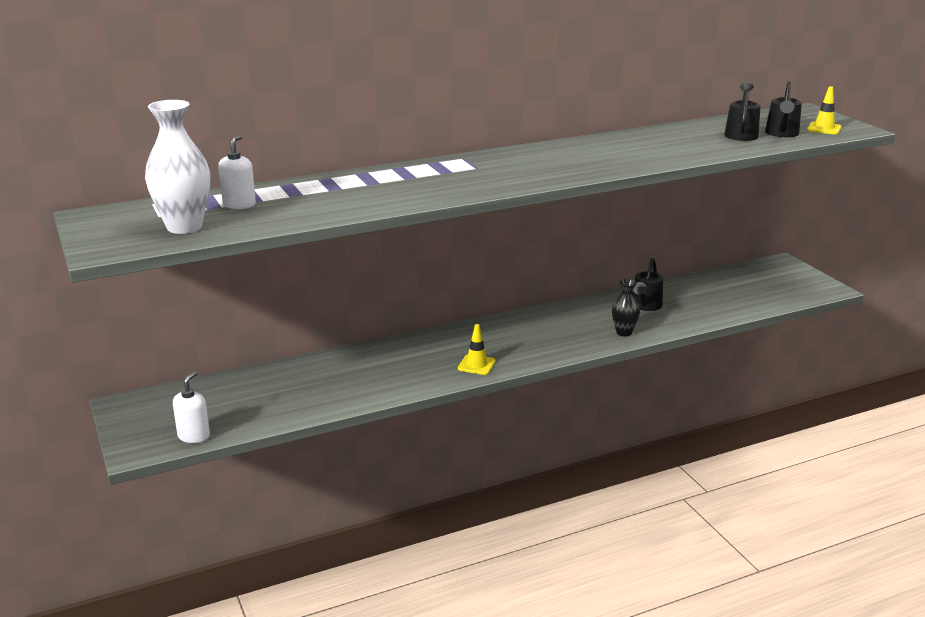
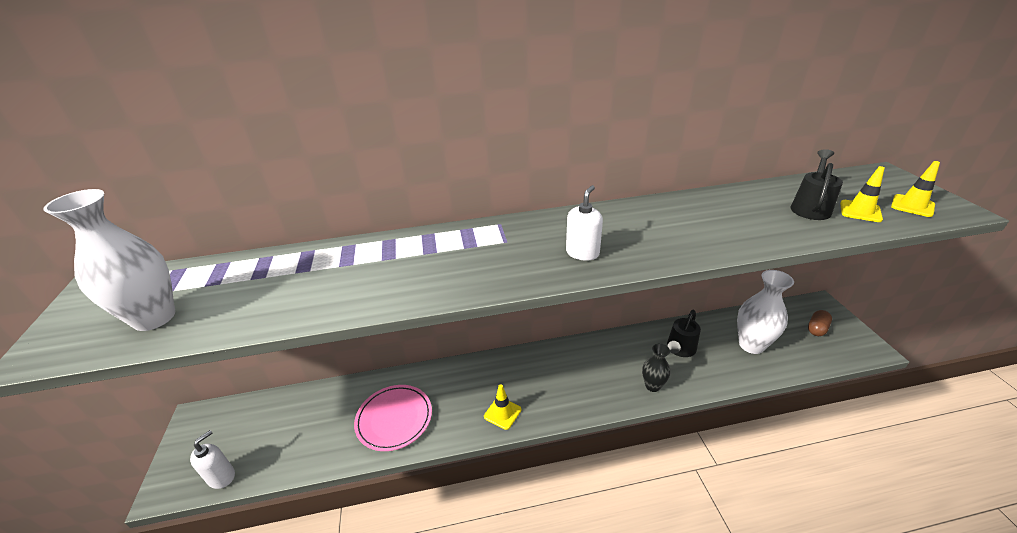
camera: 15 degrees right, 10 degrees up
(239, 205) = (238, 282): white soap dispenser -> white soap dispenser (582, 253)
(361, 381) = (394, 419): none -> pink plate
(716, 296) = (751, 345): none -> white vase
(778, 280) = (816, 329): none -> brown capsule
(781, 134) = (860, 211): black watering can -> yellow traffic cone

